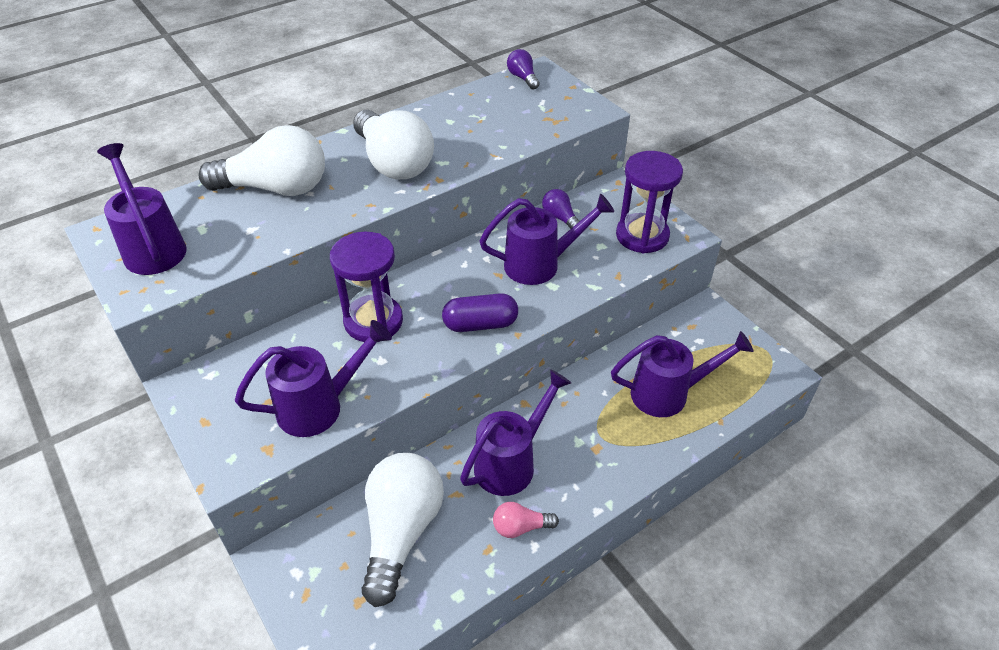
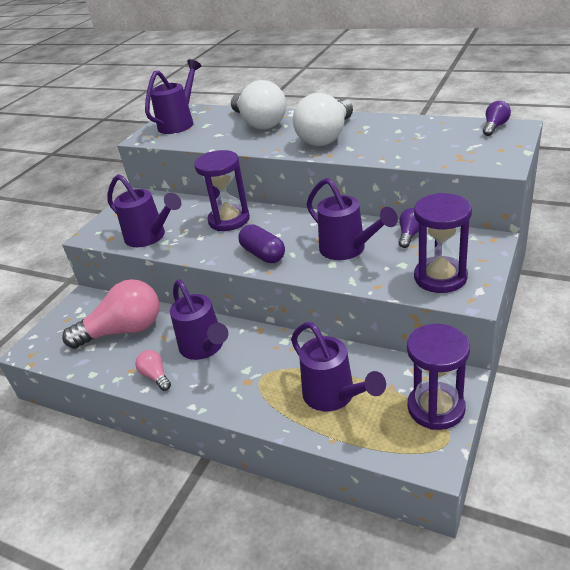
camera: 65 degrees right, 10 degrees down
(401, 532) = (123, 331): white light bulb -> pink light bulb
(511, 462) = (204, 348): purple watering can -> purple watering can turned 45 degrees clockwise
(729, 339) = (436, 408): none -> purple hourglass

